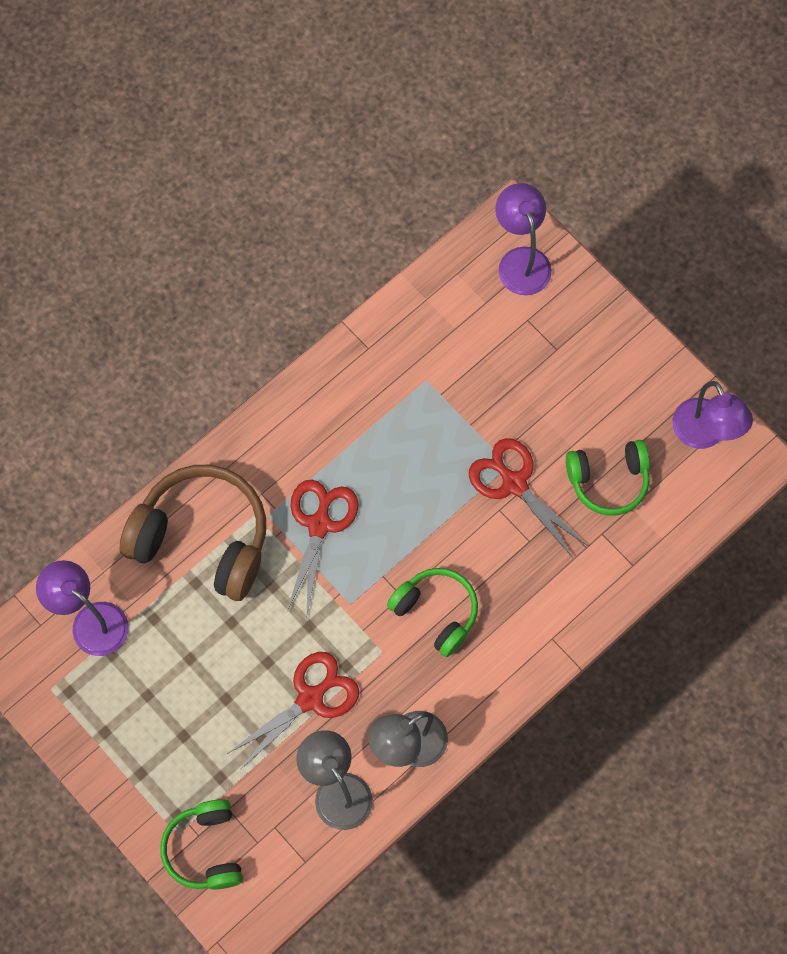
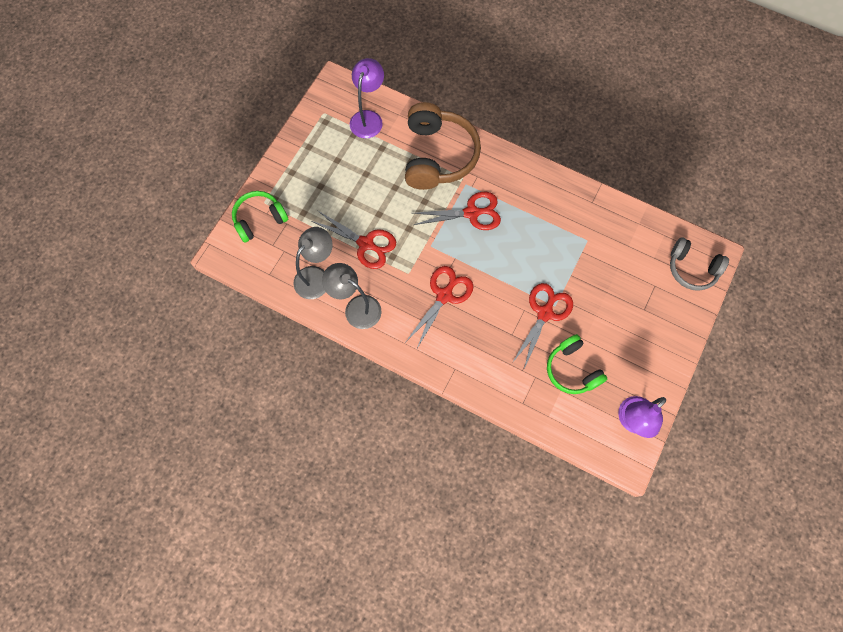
camera: 70 degrees right, 0 degrees up
(436, 612) = (444, 295): green headphones -> red scissors
(521, 260) = (692, 269): purple lamp -> grey headphones

